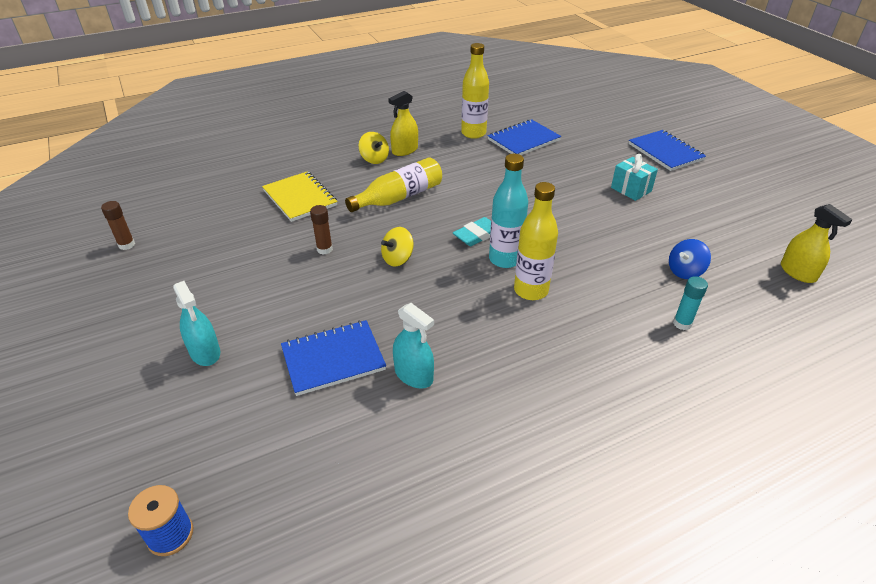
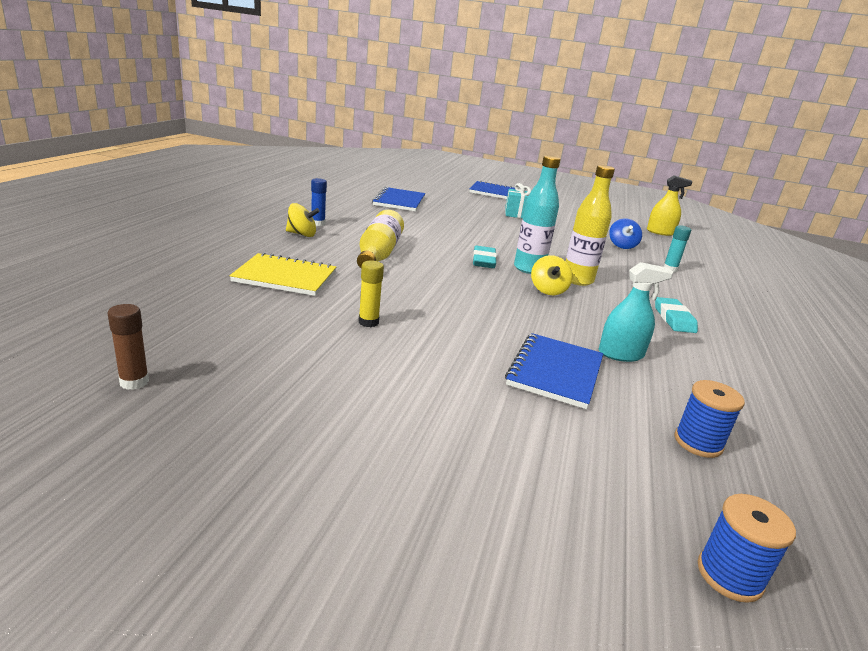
camera: 50 degrees left, 15 degrees down
(205, 352) = (447, 425): turquoise spray bottle -> none
(288, 257) = (368, 322): none -> yellow glue stick
(321, 468) = (698, 442): none -> blue spool
(324, 249) = (389, 305): brown glue stick -> none
(398, 259) = (461, 291): yellow spinning top -> yellow spinning top (548, 290)
(405, 150) = (318, 223): yellow spray bottle -> blue glue stick
(473, 133) = (353, 203): yellow bottle -> none
(544, 374) = (674, 319): none -> turquoise eraser

